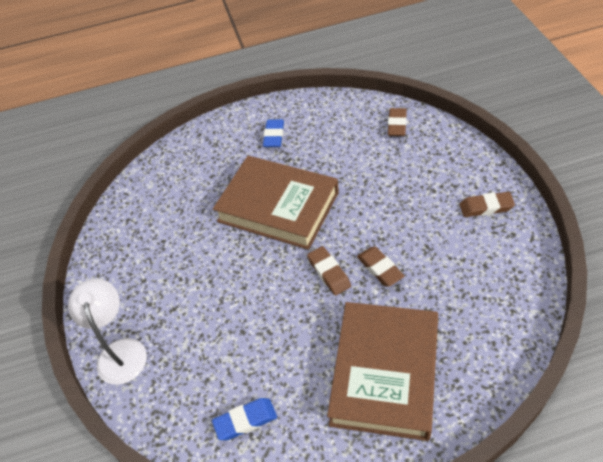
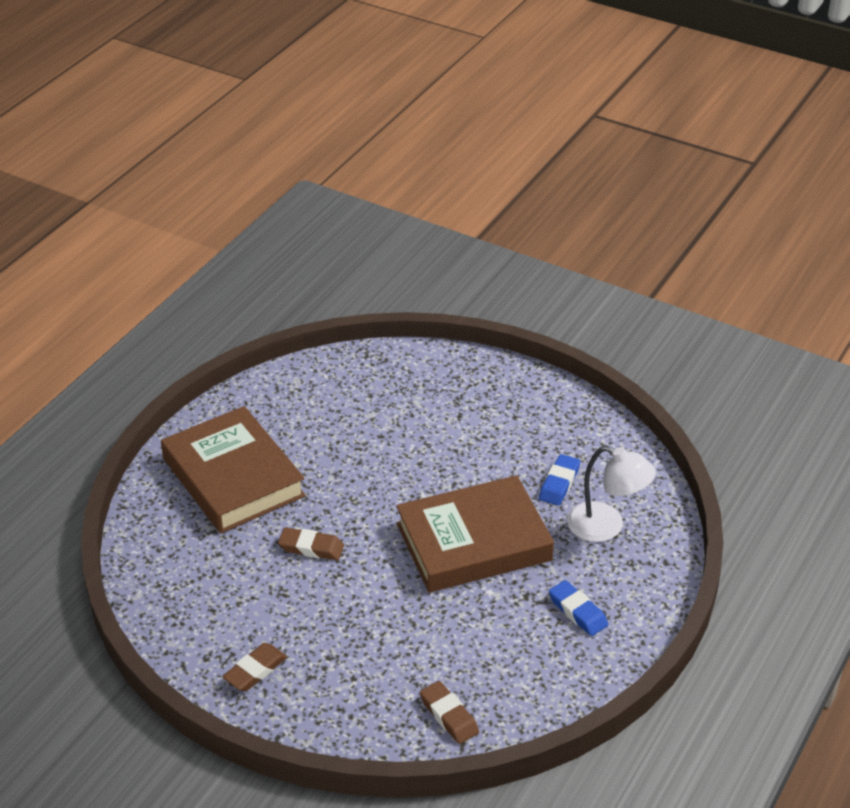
camera: 130 degrees right, 10 degrees down
(120, 351) = (461, 370): white lamp -> white lamp (606, 526)
(245, 421) = (311, 393): blue eraser -> blue eraser (559, 483)
(329, 273) = (355, 517): brown eraser -> none

